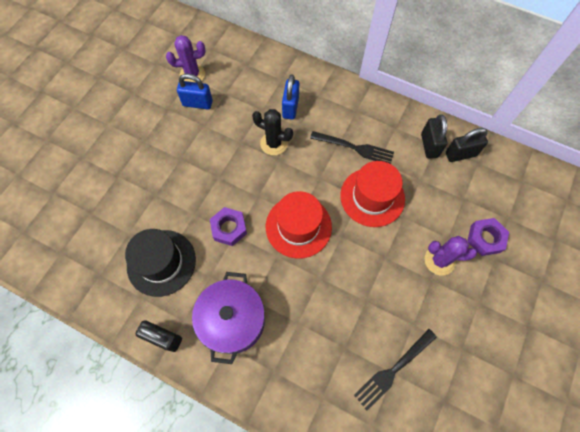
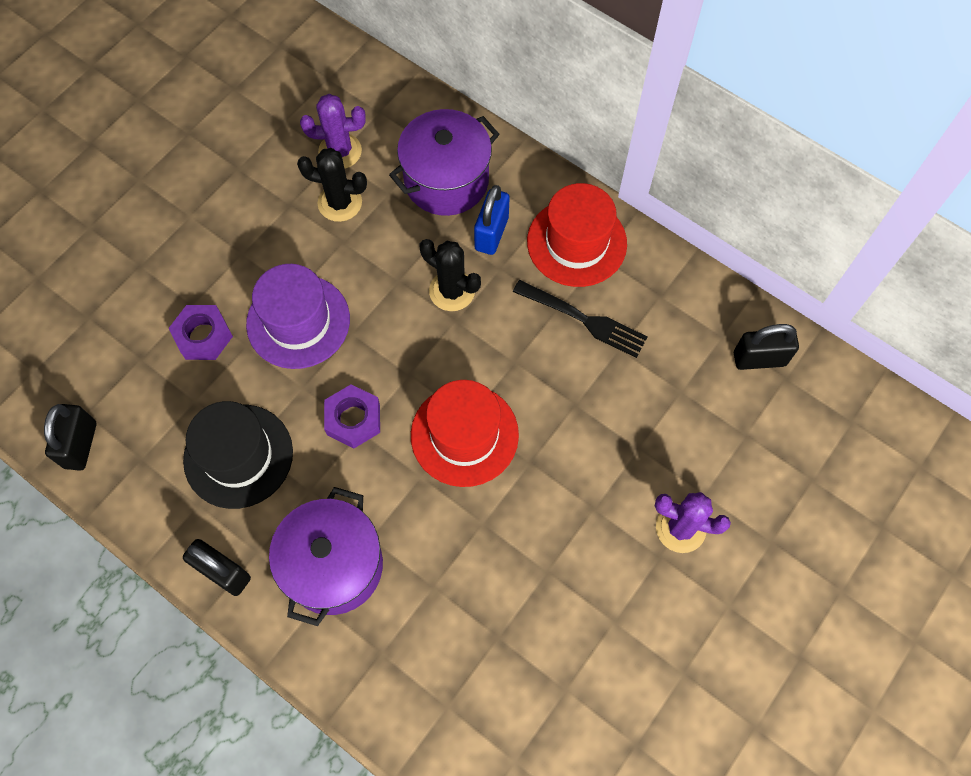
camera: 10 degrees right, 0 degrees up
(184, 175) = (298, 321): none -> purple hat
(197, 103) = (340, 203): blue padlock -> black cactus
(258, 82) = (446, 180): none -> purple pot
(372, 197) = (594, 406): red hat -> red hat (576, 242)
(393, 370) = (567, 684): black fork -> none
(429, 145) = (710, 335): black padlock -> black padlock (81, 445)
(485, 238) = (764, 506): purple nut -> purple nut (203, 336)

